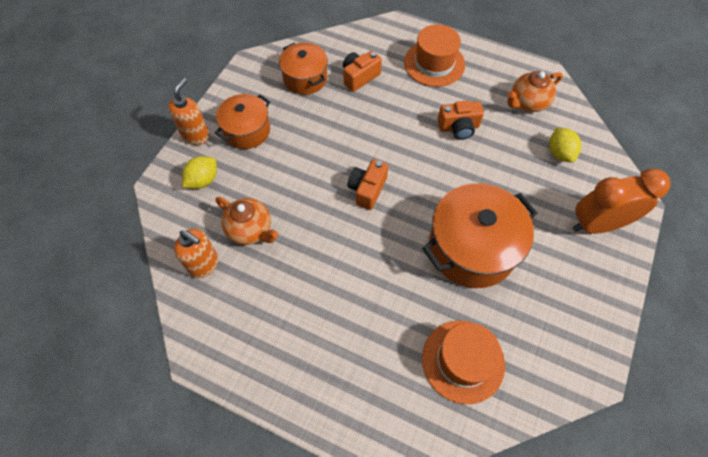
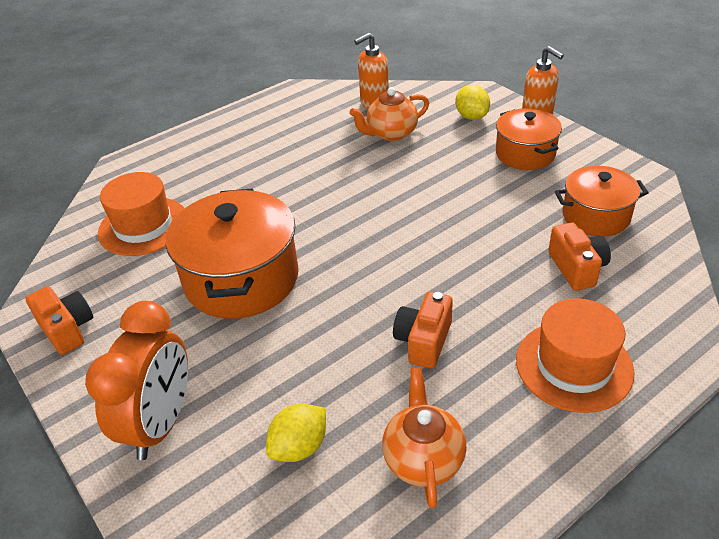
camera: 120 degrees right, 20 degrees down
(367, 189) = (381, 221): orange camera -> orange camera (67, 329)
(559, 153) = (299, 447): yellow lemon -> yellow lemon turned 60 degrees counterclockwise

